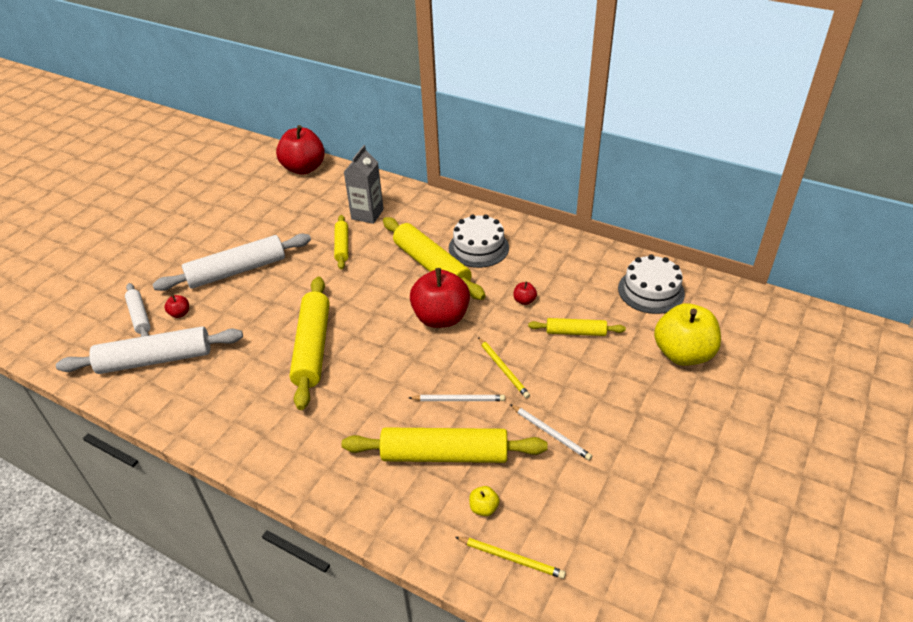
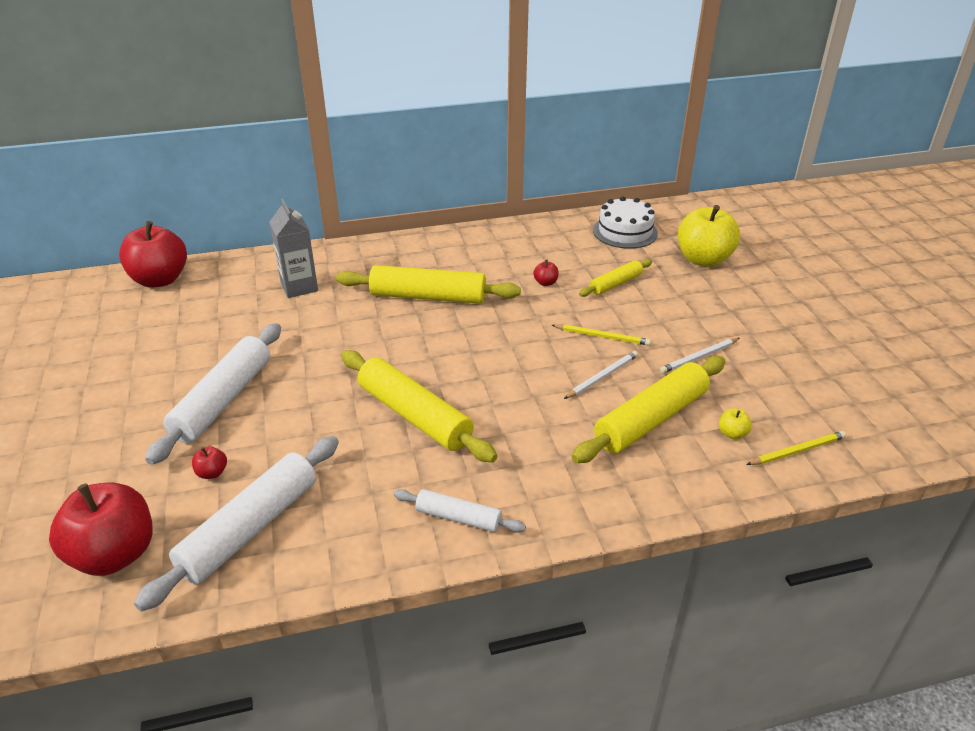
camera: 45 degrees left, 5 degrees down
(140, 316) = (160, 504): white rolling pin -> white rolling pin (458, 517)
(342, 246) = (313, 323): yellow rolling pin -> none
(441, 318) = (497, 329): red apple -> red apple (114, 554)
(478, 248) = (449, 264): white cake -> none
(550, 433) = (699, 357): white pencil -> white pencil turned 150 degrees clockwise

